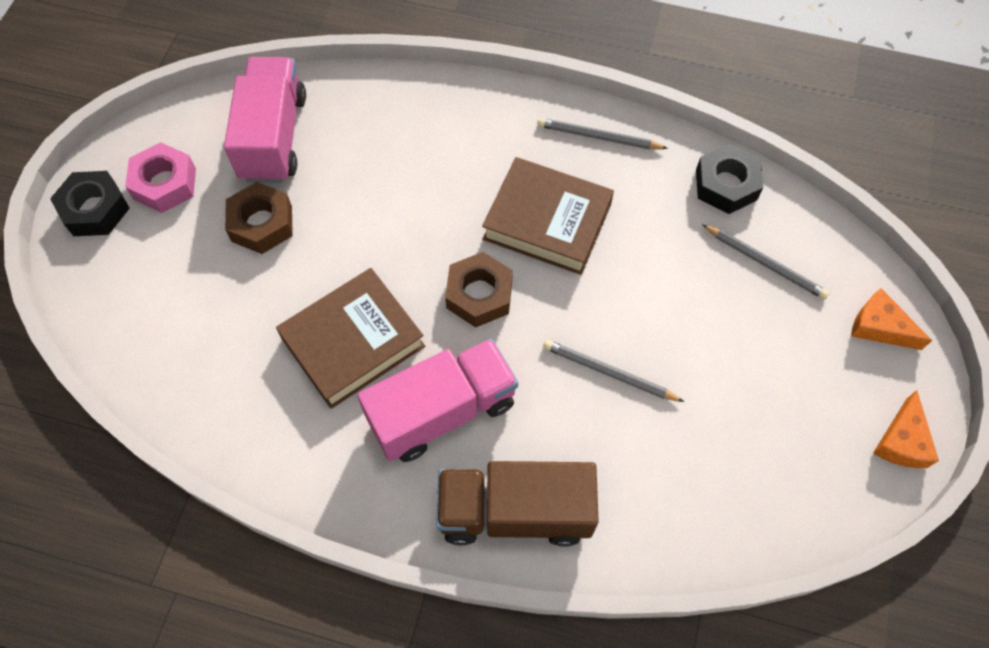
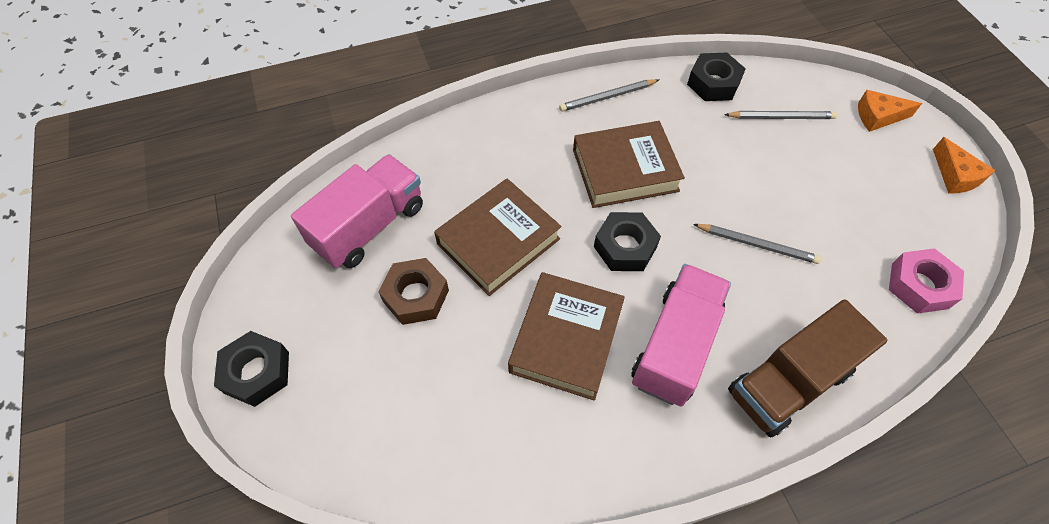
camera: 35 degrees left, 5 degrees down
(165, 183) = (305, 314): pink nut -> pink nut (919, 285)
(273, 137) = (369, 226): pink truck -> pink truck turned 75 degrees clockwise
(370, 218) = (498, 241): none -> brown book
(479, 294) = (625, 247): brown nut -> black nut
(609, 373) = (757, 244): grey pencil -> grey pencil turned 150 degrees counterclockwise

